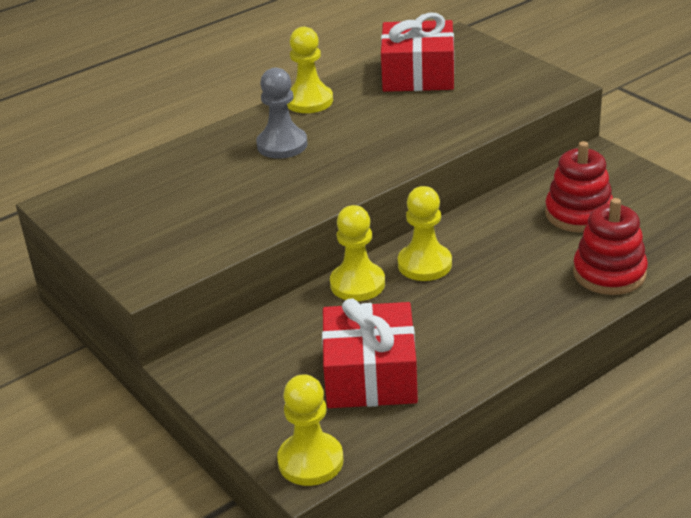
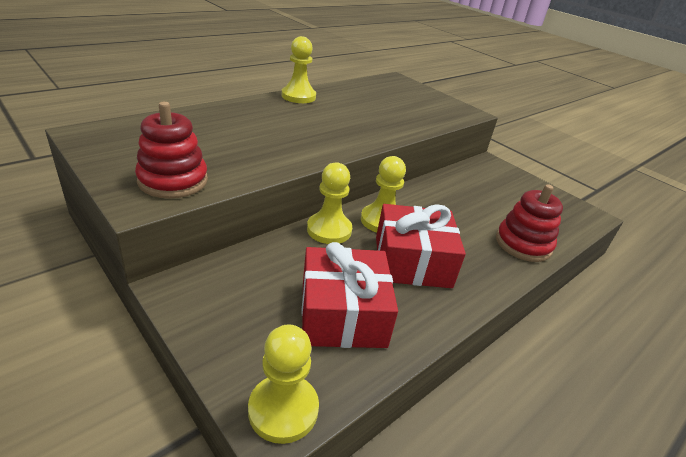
camera: 10 degrees left, 0 degrees up
(282, 145) = (277, 119): grey pawn -> none
(418, 75) = (374, 93): red gift -> red gift (412, 261)
(578, 214) = (488, 198): red stacking toy -> red stacking toy (173, 181)

